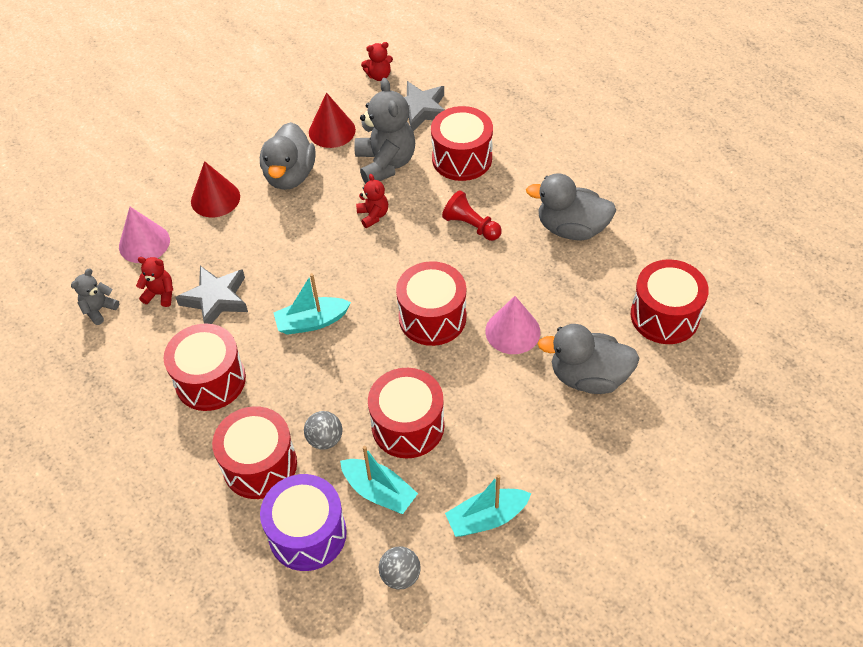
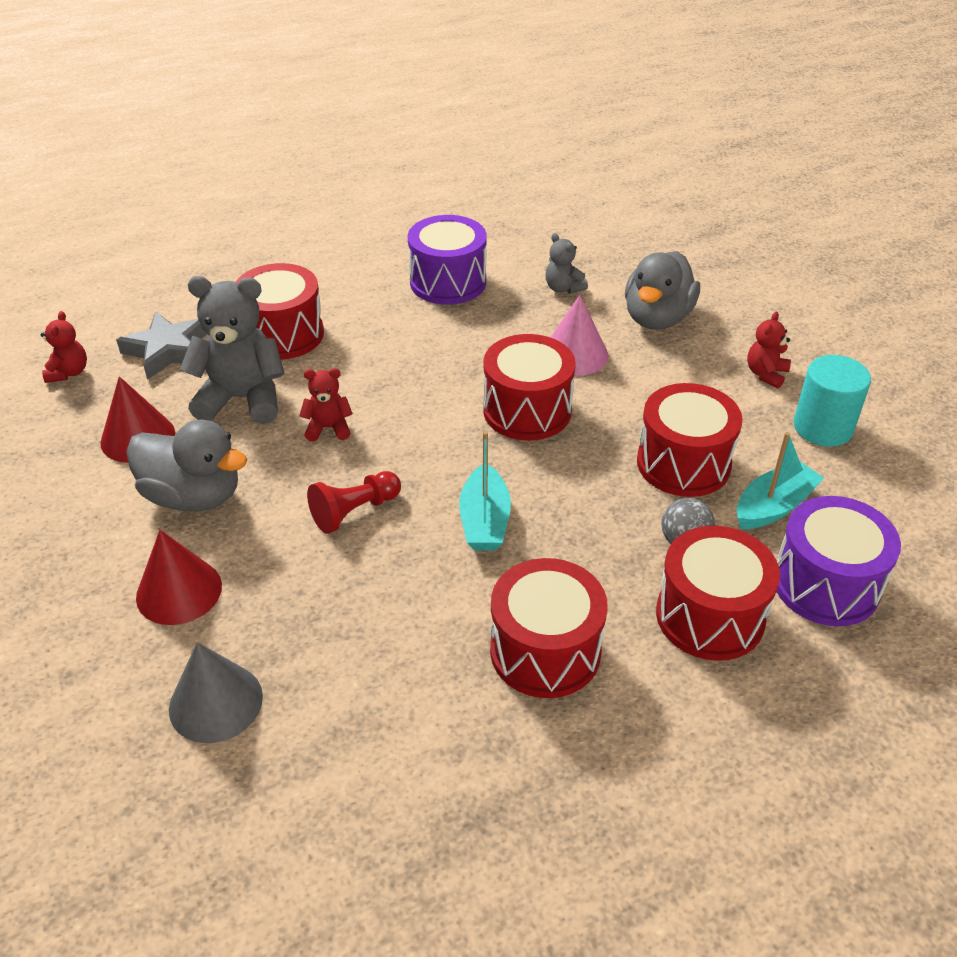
camera: 75 degrees left, 10 degrees down
(99, 309) = (332, 790): grey teddy bear -> grey teddy bear (563, 288)
(144, 243) = (216, 702): pink cone -> grey cone
(160, 294) = (344, 693): red teddy bear -> red teddy bear (766, 374)
(216, 299) = (391, 621): grey star -> none
(400, 575) = (891, 510): grey ball -> none
(471, 226) = (399, 350): red pawn -> red pawn (354, 511)
(487, 518) = (822, 427): turquoise boat -> turquoise cylinder
(571, 228) = (448, 282): grey duck -> purple drum
(664, 316) = (597, 254): red drum -> none

